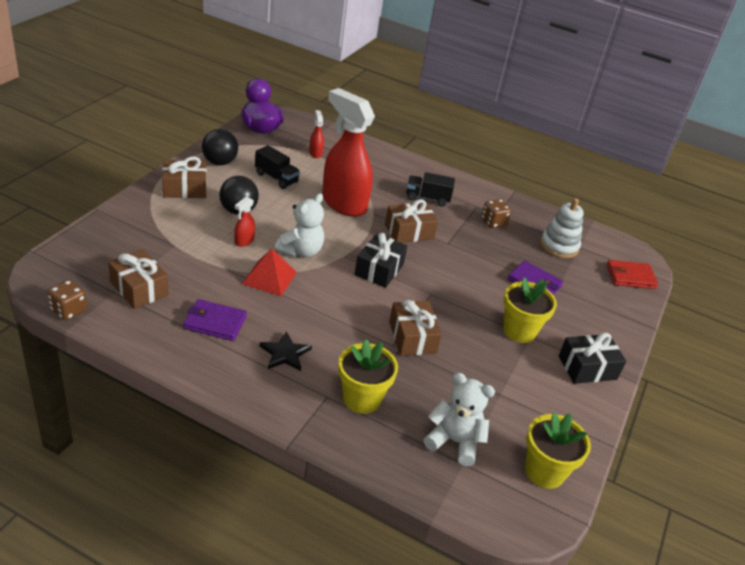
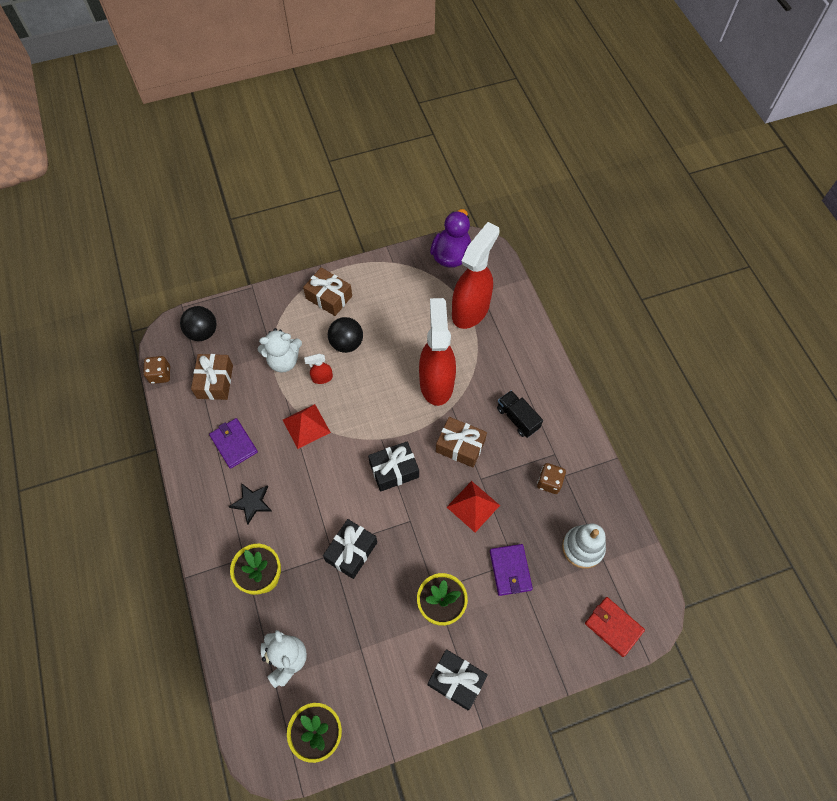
camera: 50 degrees right, 25 degrees up
(219, 162) = (381, 280): black ball -> black ball (203, 332)
(276, 178) = (409, 323): black truck -> none
(301, 251) = (353, 413): white teddy bear -> white teddy bear (283, 361)
(315, 153) = (471, 310): red spray bottle -> red spray bottle, size x2.46
(412, 337) = (351, 551): brown gift -> black gift
(463, 261) = (473, 506): none -> red pyramid

